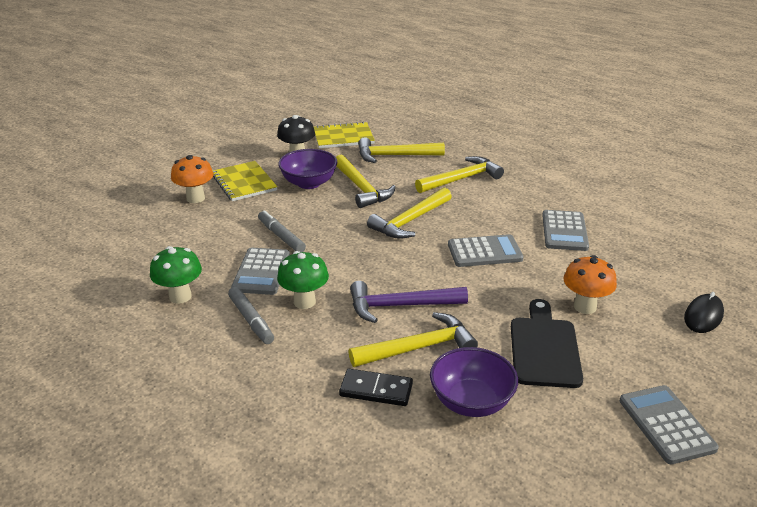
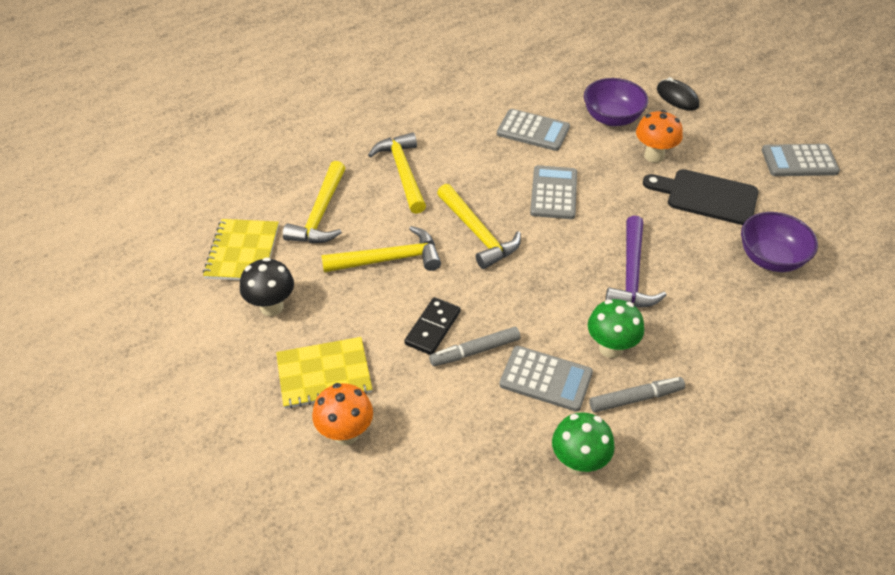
camera: 75 degrees left, 15 degrees up
(309, 183) = (355, 306): purple bowl -> purple bowl (612, 118)
(376, 390) = (753, 316): black domino -> black domino (433, 328)
(418, 348) = (697, 275): yellow hammer -> none

